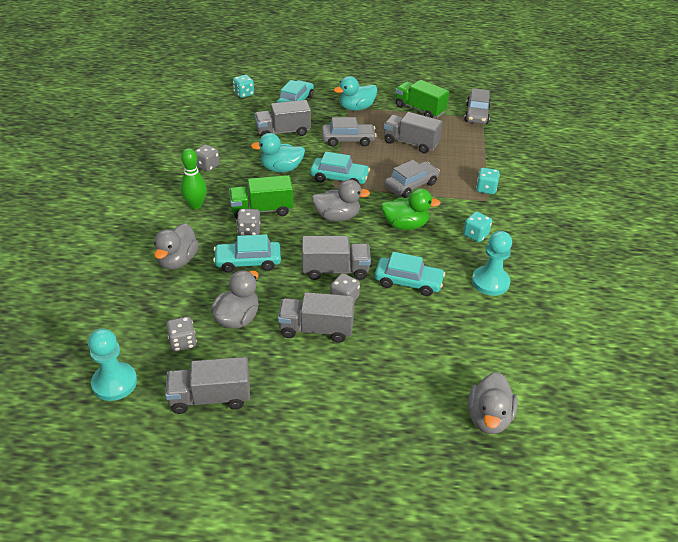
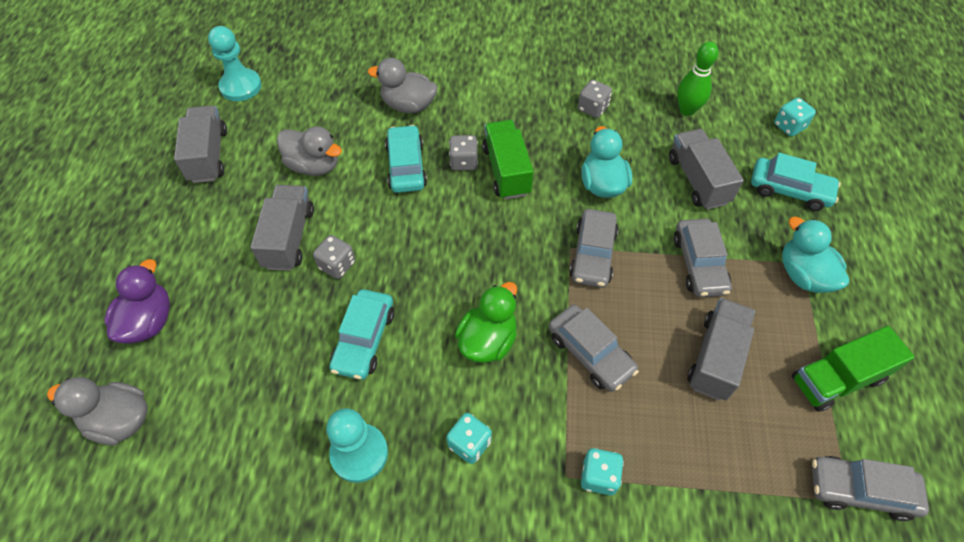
camera: 90 degrees right, 15 degrees up
(183, 342) = (284, 126): grey dice -> none
(195, 205) = (509, 107): green bowling pin -> green bowling pin (687, 110)
(335, 270) = (390, 254): grey truck -> none
(337, 216) = (500, 254): grey duck -> none
(339, 178) = (592, 254): turquoise car -> grey car
(399, 414) = (149, 321): none -> purple duck
(405, 225) = (487, 340): green duck -> green duck turned 150 degrees counterclockwise
(420, 109) = (837, 379): green truck -> green truck turned 150 degrees counterclockwise

